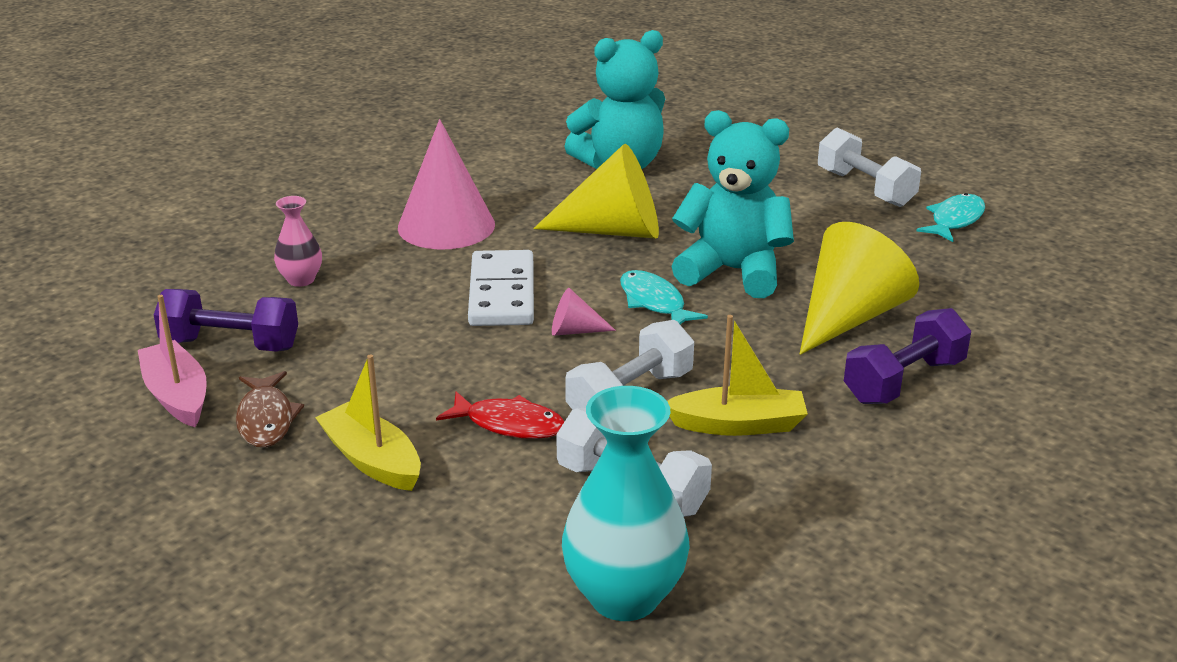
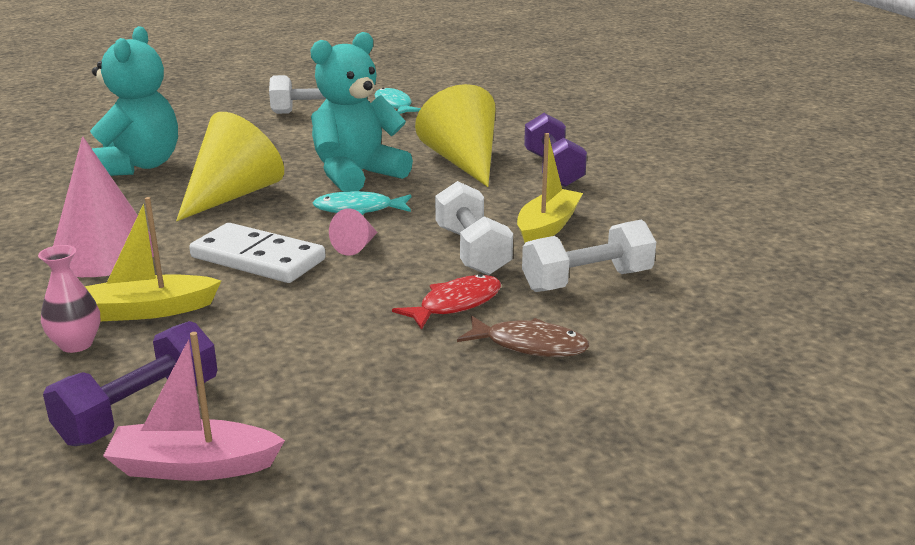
camera: 60 degrees left, 5 degrees down
(266, 419) = (308, 419): brown fish -> brown fish (529, 345)
(372, 460) = (440, 377): yellow boat -> yellow boat (150, 310)
(624, 596) = (710, 317): turquoise vase -> none

